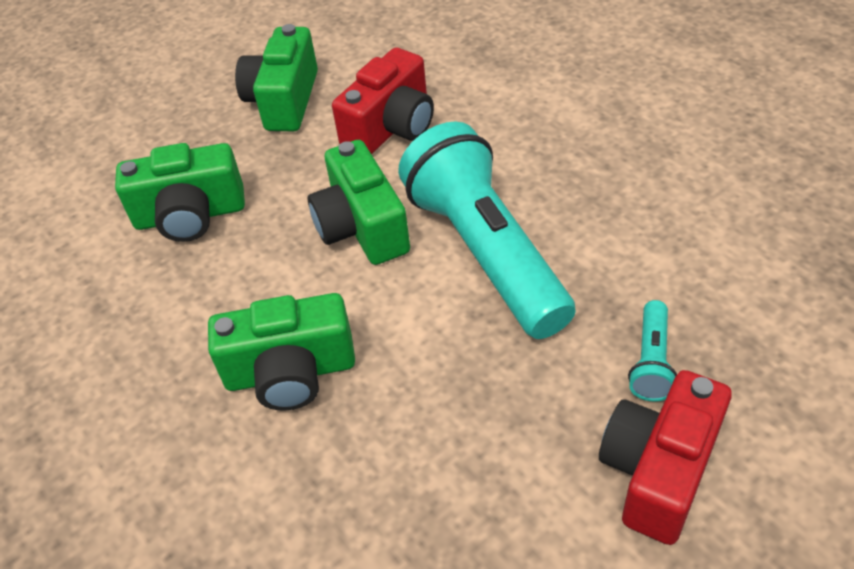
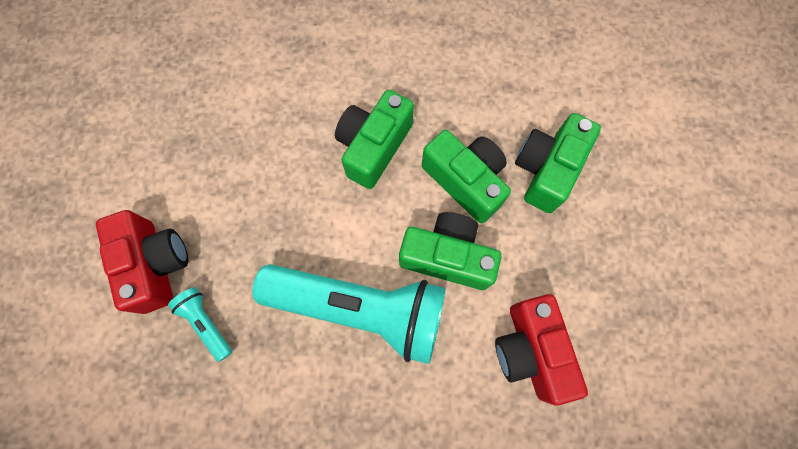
camera: 125 degrees right, 25 degrees up
(284, 100) = (627, 301): green camera -> green camera (465, 181)

